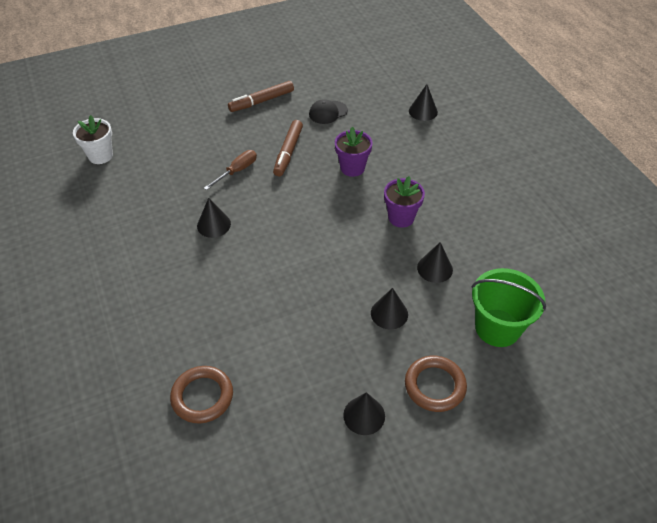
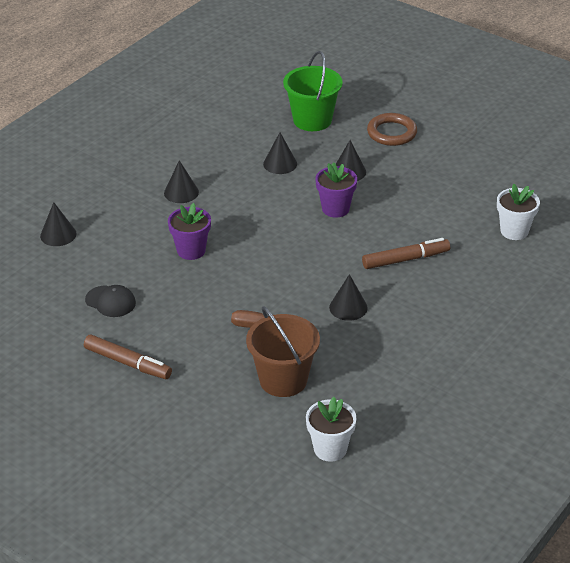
camera: 120 degrees left, 10 degrees down
(178, 160) = (283, 380): none -> brown bucket
(202, 396) = (514, 231): brown ring -> white flower pot
(288, 152) = (202, 303): brown marker -> brown marker (405, 259)
(364, 415) = (447, 154): black cone -> black cone (181, 192)
(401, 217) = (235, 199): purple flower pot -> purple flower pot (335, 209)

